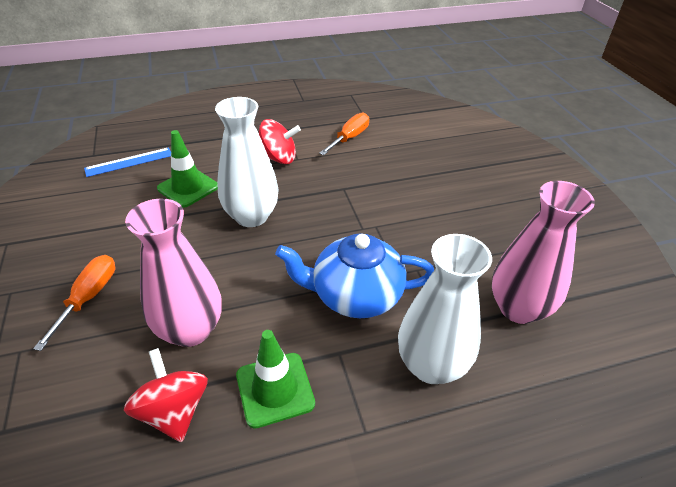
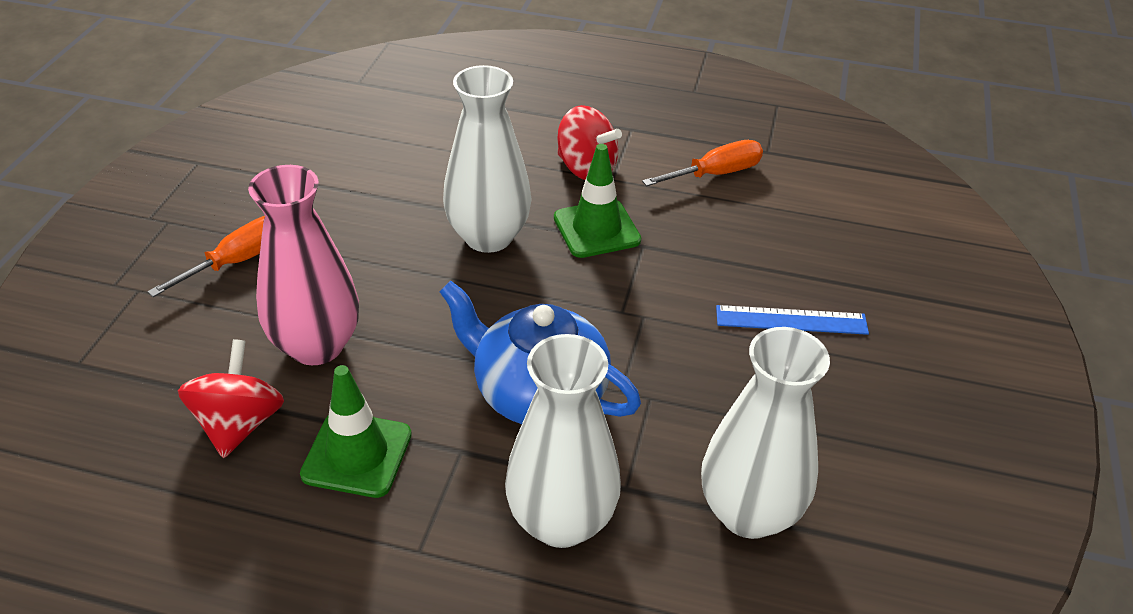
camera: 30 degrees right, 0 degrees up
(129, 162) = (392, 107): blue ruler -> blue ruler (791, 320)
(188, 188) = (438, 168): green traffic cone -> green traffic cone (596, 229)
(518, 308) = (749, 512): pink vase -> white vase

